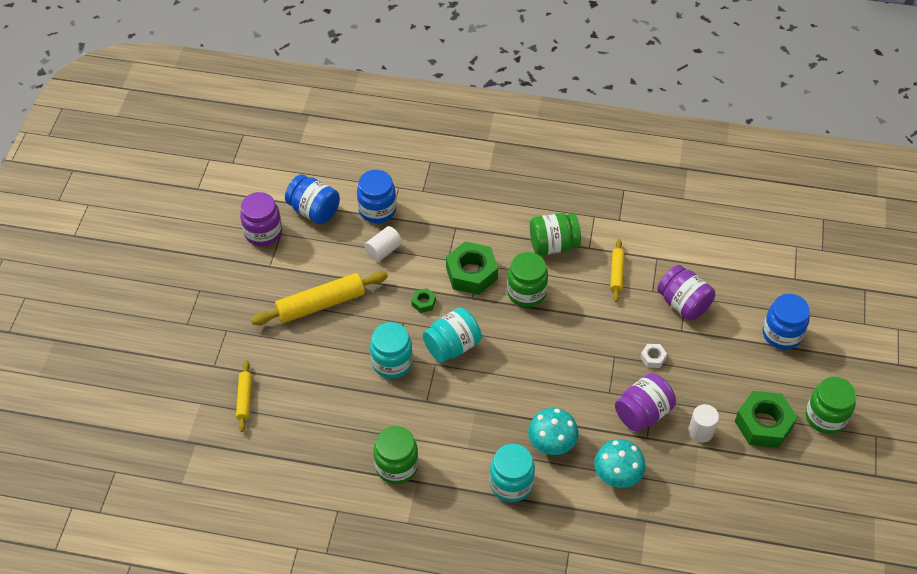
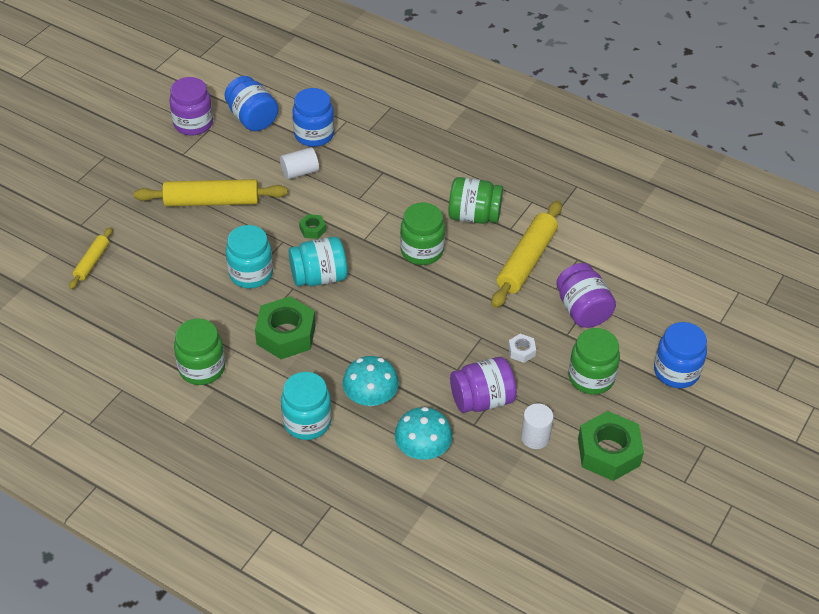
camera: 20 degrees right, 5 degrees down
(471, 273) = (375, 217): green nut -> green nut (286, 334)
(616, 273) = (526, 261): yellow rolling pin -> yellow rolling pin, size x1.85
(825, 417) = (683, 468): green jar -> green jar (591, 377)

